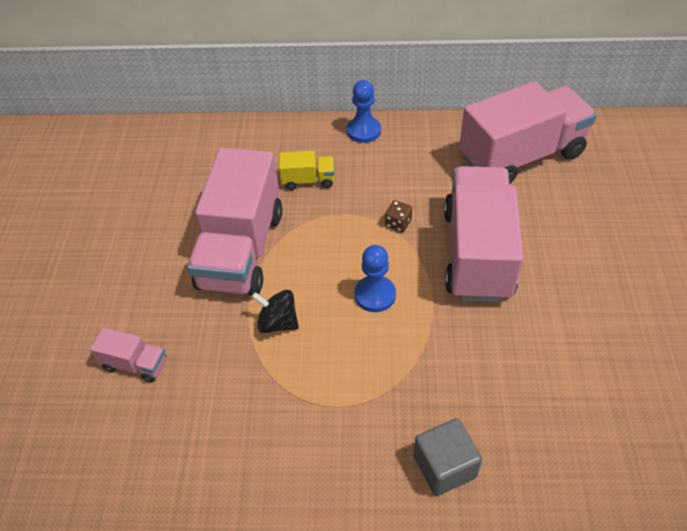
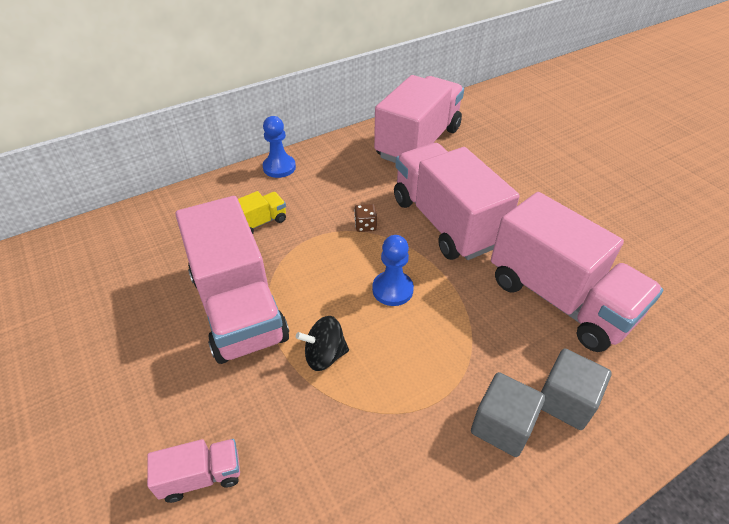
camera: 35 degrees left, 5 degrees down
(372, 454) = (502, 426): none -> grey cube
(524, 380) = (559, 299): none -> pink truck

